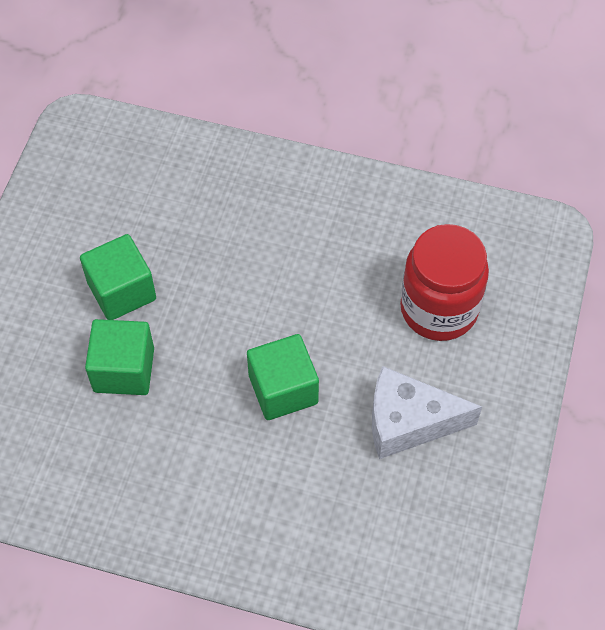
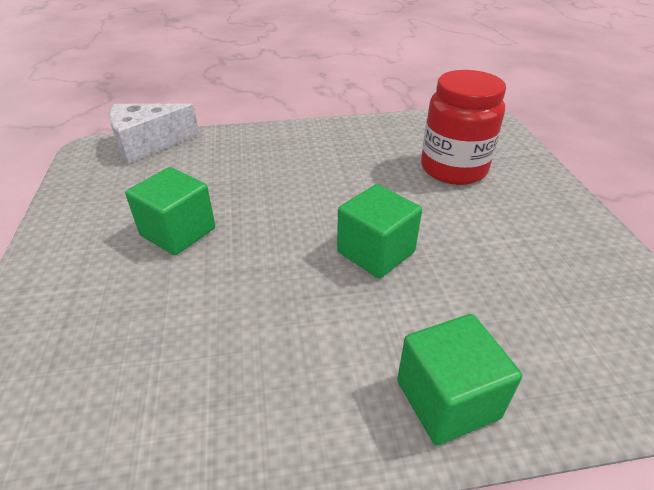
camera: 25 degrees left, 20 degrees down
(124, 370) = (208, 288): green cube -> green cube (447, 399)
(408, 422) = (500, 239): white cheese -> white cheese (148, 144)

